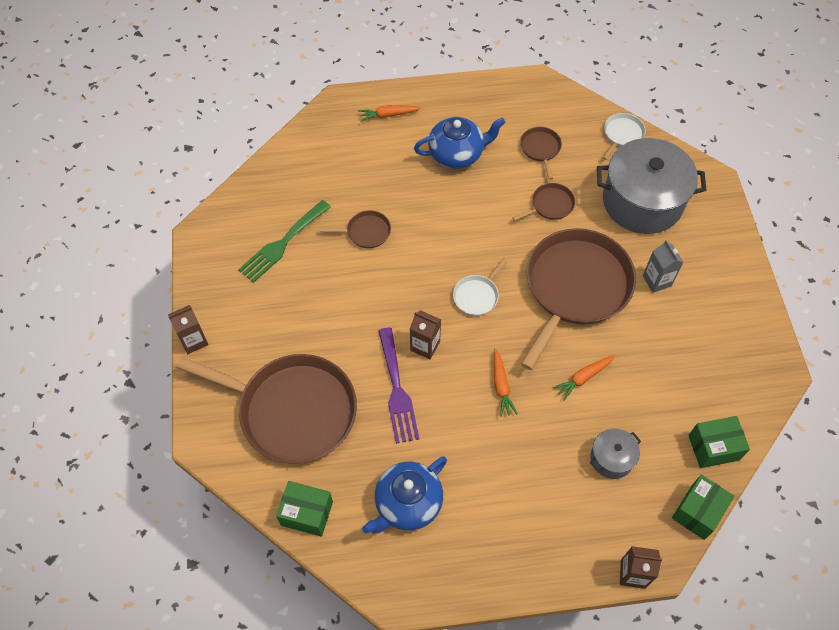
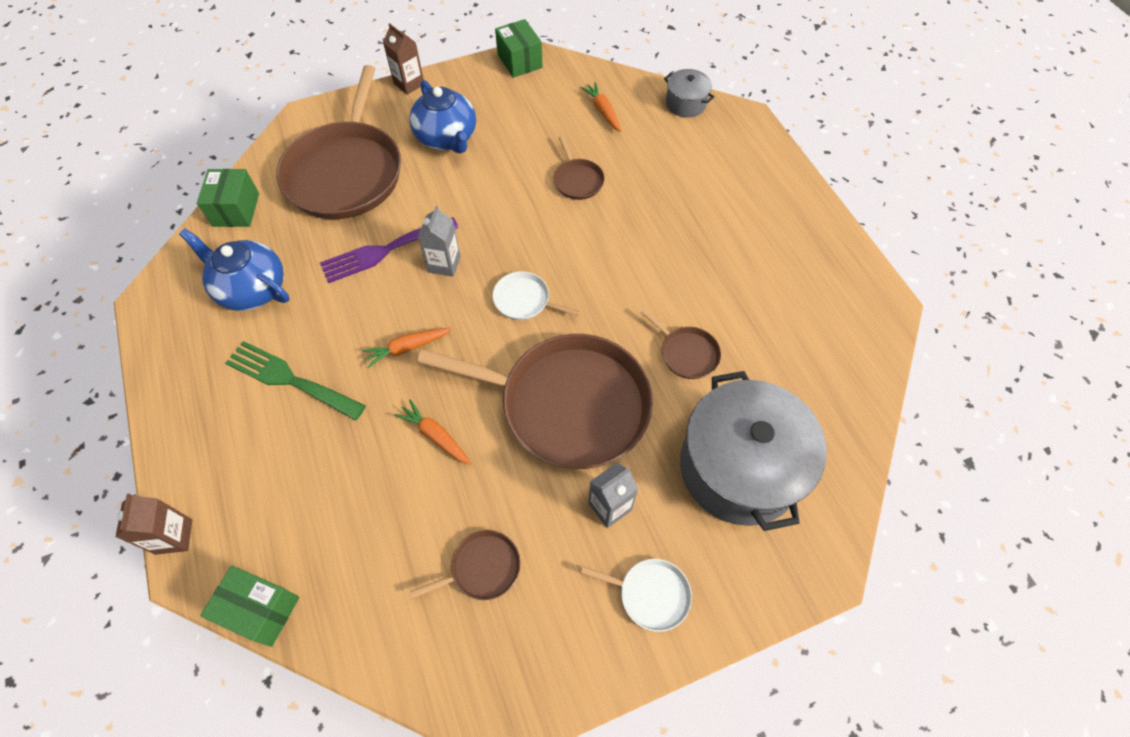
camera: 75 degrees right, 0 degrees up
(282, 244) = (538, 117): green fork -> green fork (289, 379)
(388, 115) = (748, 163): orange carrot -> orange carrot (603, 111)
(425, 346) = (444, 264): brown carton -> grey carton
(457, 154) = (723, 239): blue teapot -> blue teapot (447, 138)
(540, 149) = (773, 326): brown pan -> brown pan (482, 568)
(611, 458) = (327, 487): grey pot -> grey pot (685, 103)
(622, 134) = (848, 423): white pan -> white pan (650, 594)
(713, 447) = (358, 621): green box -> green box (520, 61)

